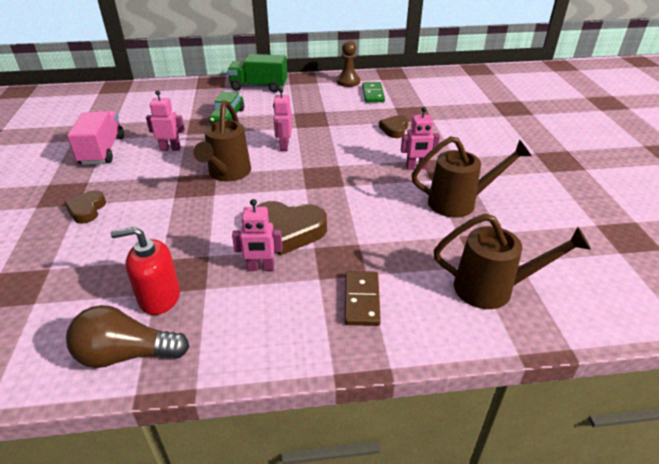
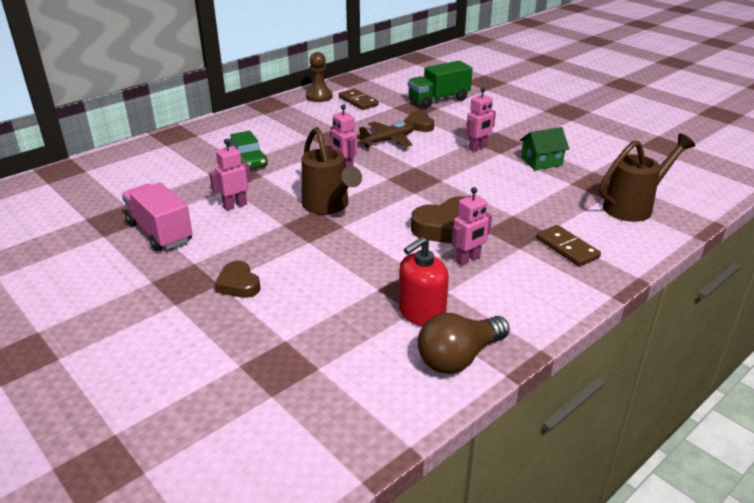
camera: 35 degrees left, 5 degrees down
(259, 87) = (235, 124): green truck -> green truck (438, 100)
(349, 135) = (388, 140): none -> brown plane
(373, 94) = (358, 101): green domino -> brown domino
(459, 202) = (541, 162): brown watering can -> green house

